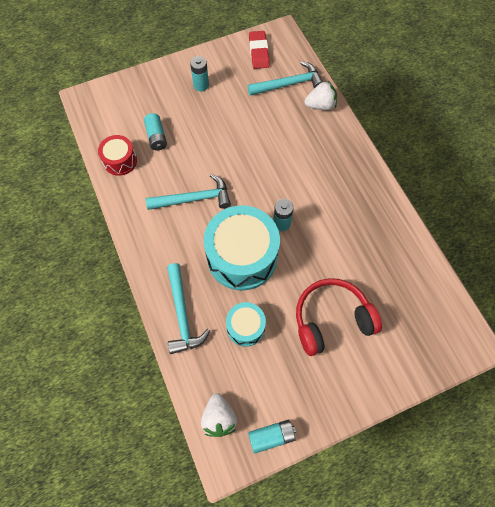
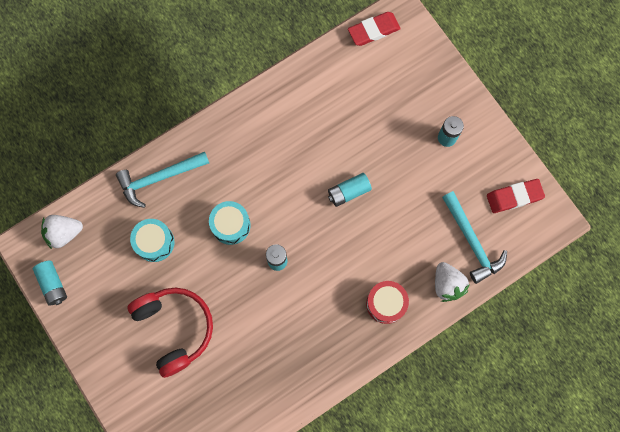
camera: 80 degrees right, 10 degrees up
(93, 119) = (373, 30): none -> red eraser
(120, 161) = (324, 73): red drum -> red drum (386, 303)
(156, 137) = (363, 104): turquoise battery -> turquoise battery (348, 192)
(194, 199) = (291, 162): turquoise hammer -> none
(242, 257) = (231, 225): turquoise drum -> turquoise drum, size x0.51

